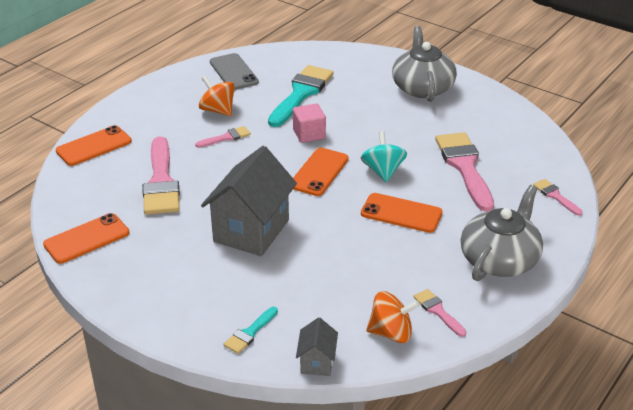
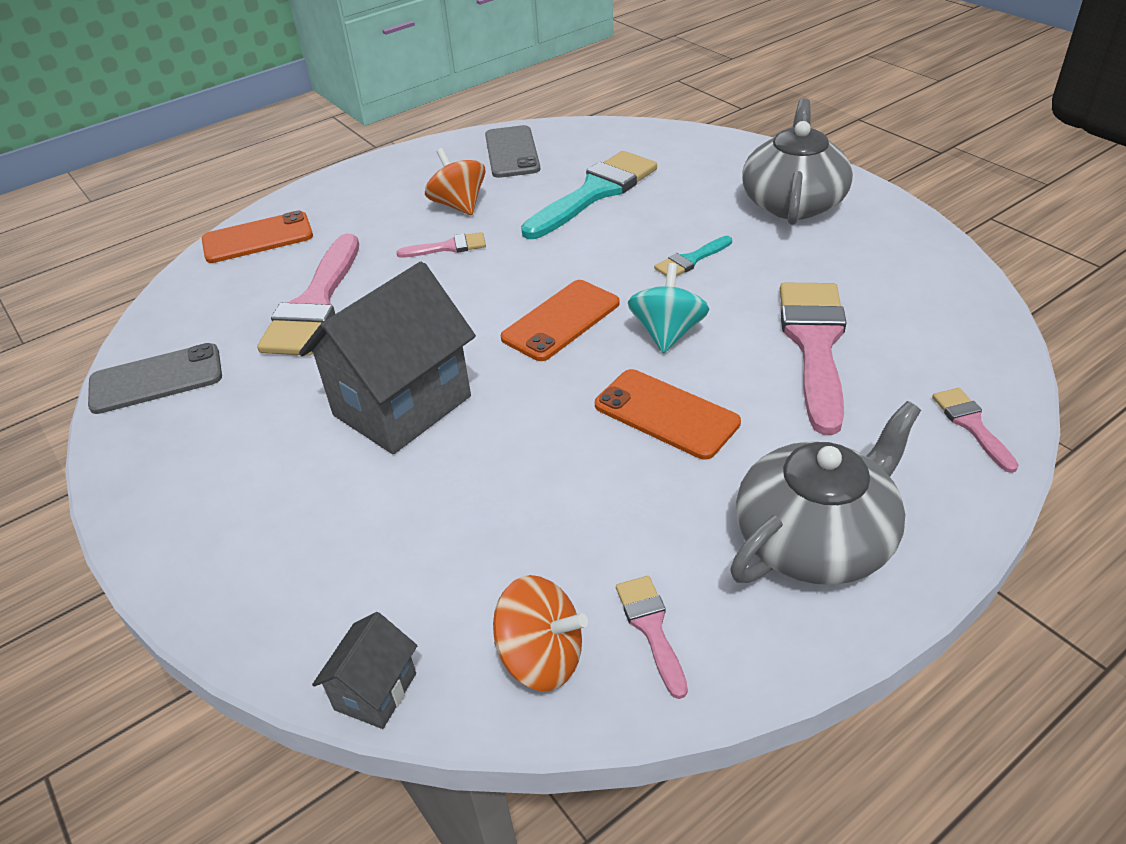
camera: 20 degrees right, 5 degrees up
(86, 239) = (156, 379): orange phone -> grey phone
(250, 332) = (295, 600): turquoise brush -> turquoise brush (691, 260)
(309, 134) = (576, 256): pink cube -> none

